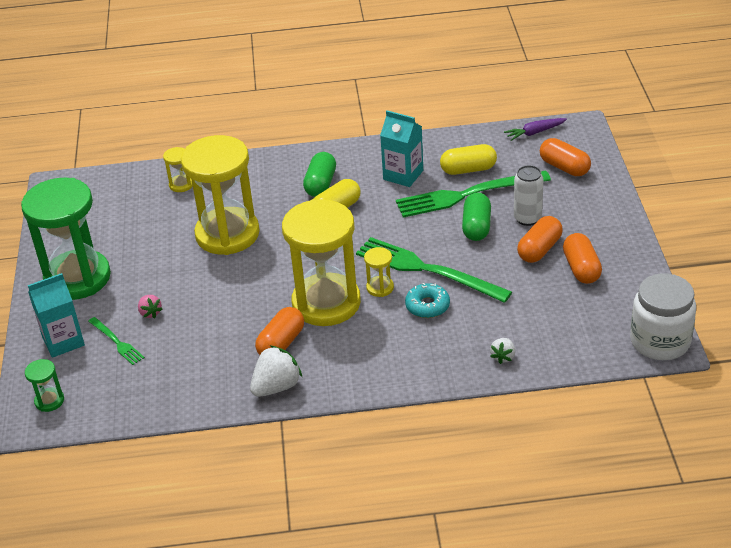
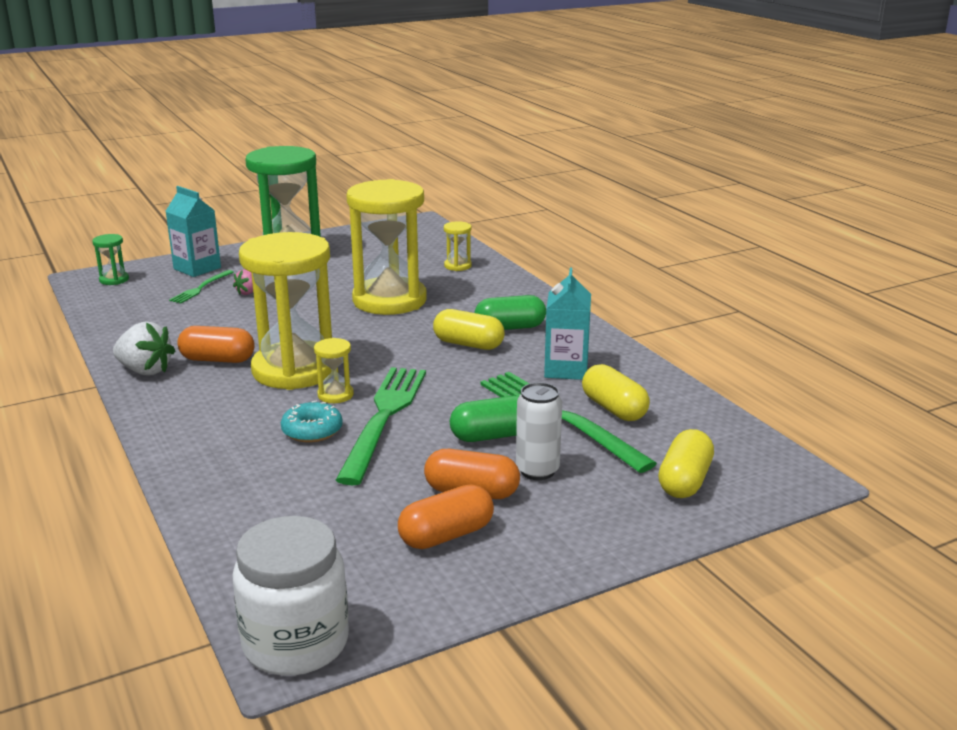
camera: 65 degrees right, 15 degrees down
(503, 357) = (225, 502): white strawberry -> none
(535, 132) = (747, 443): purple carrot -> none
(564, 167) = (684, 481): orange capsule -> yellow capsule

